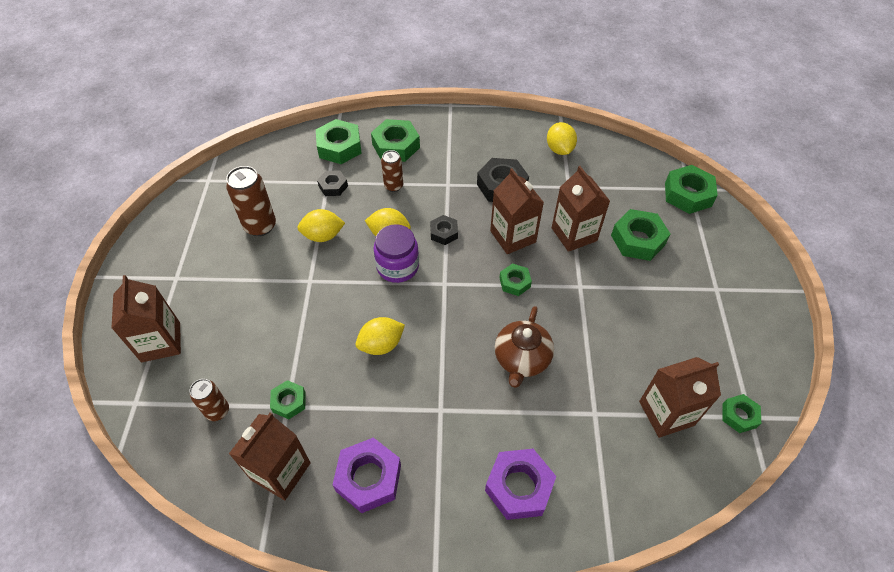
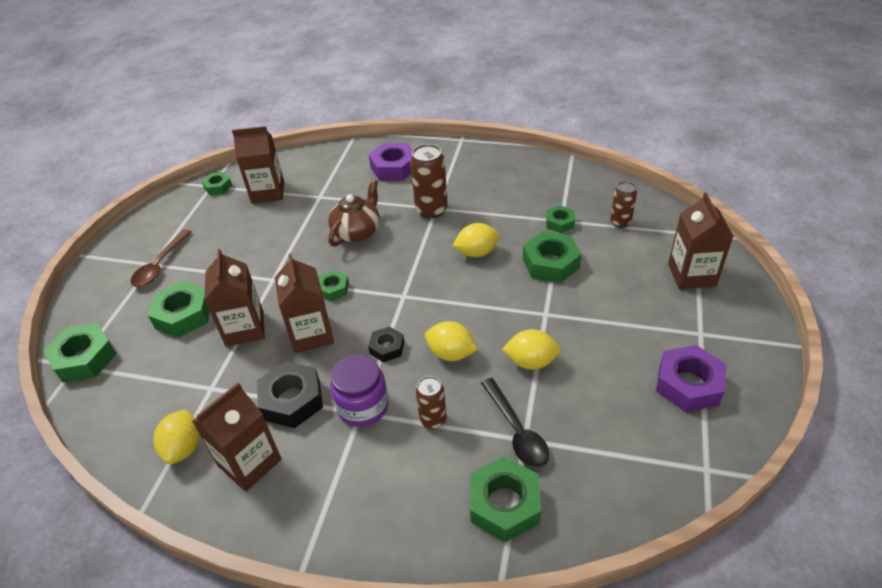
camera: 165 degrees left, 10 degrees down
(260, 226) = (612, 384): brown can -> brown can (431, 210)
(280, 471) = (562, 187): brown carton -> brown carton (249, 462)
(333, 186) = (517, 431): black nut -> black spoon
(368, 478) = (497, 179): purple nut -> purple nut (688, 384)
(396, 146) = (415, 492): green nut -> green nut (550, 263)
(397, 266) = (448, 317): purple jar -> purple jar (363, 406)
(706, 288) = (160, 265): none -> brown spoon

